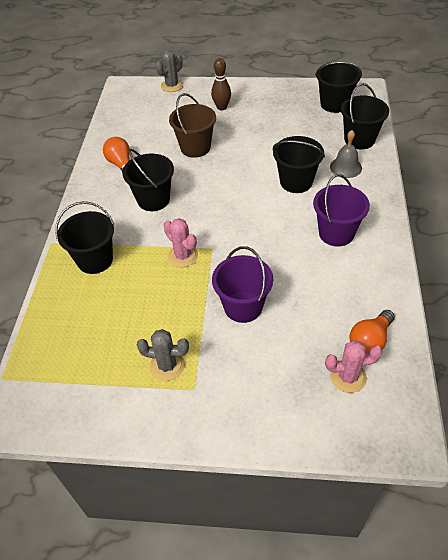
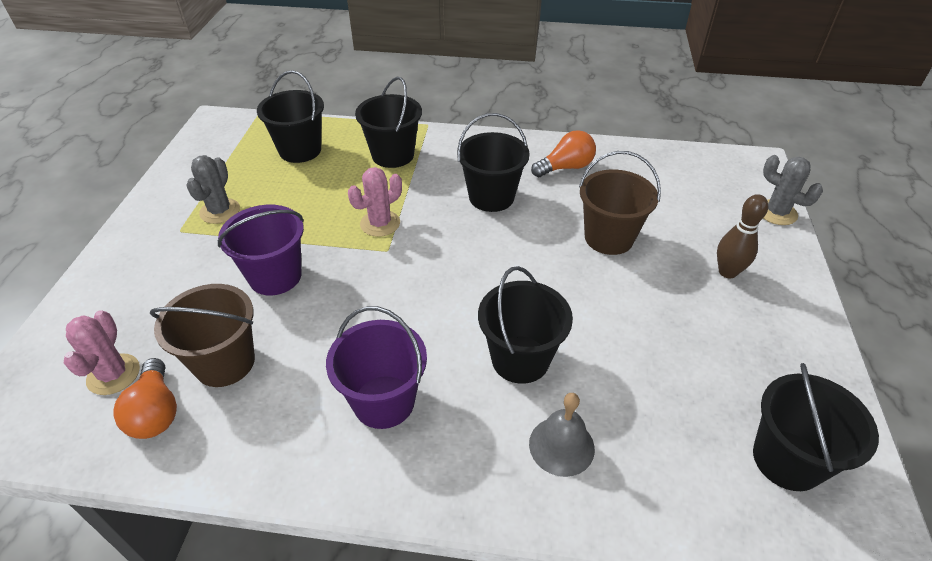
camera: 90 degrees right, 5 degrees down
(325, 315) = (225, 362): none -> brown bucket
(359, 139) = (657, 489): black bucket -> black bucket (300, 150)
(370, 340) = (156, 412): orange light bulb -> orange light bulb turned 150 degrees counterclockwise

